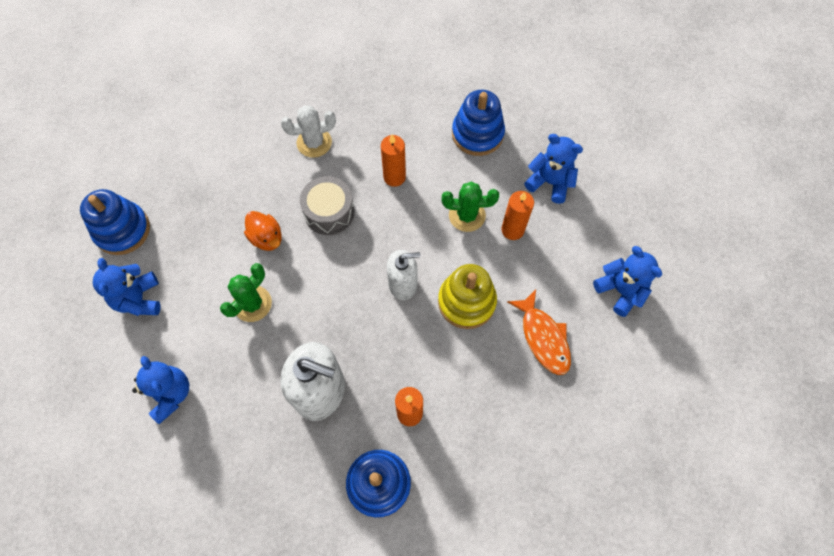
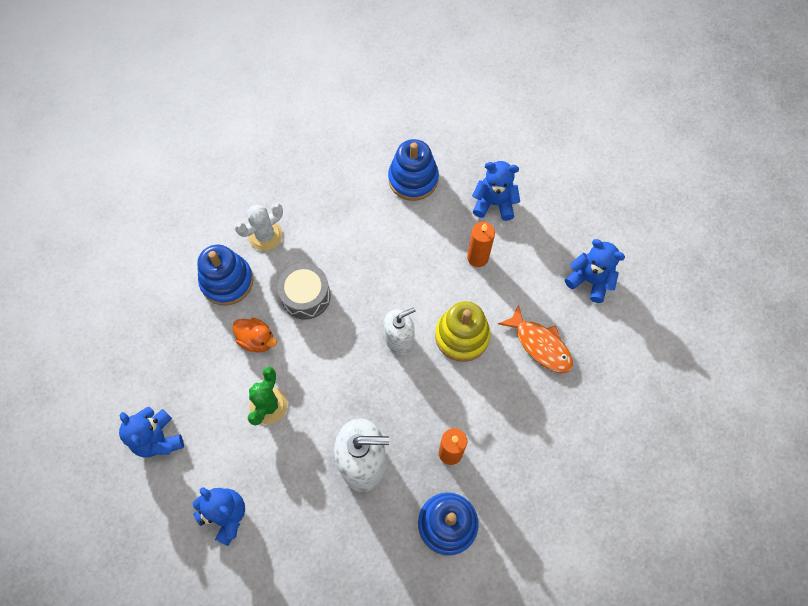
camera: 20 degrees left, 0 degrees up
(122, 230) = (114, 379): blue stacking toy -> blue stacking toy (227, 281)
(394, 177) = (353, 244): orange candle -> none
(467, 215) = (432, 258): green cactus -> none

